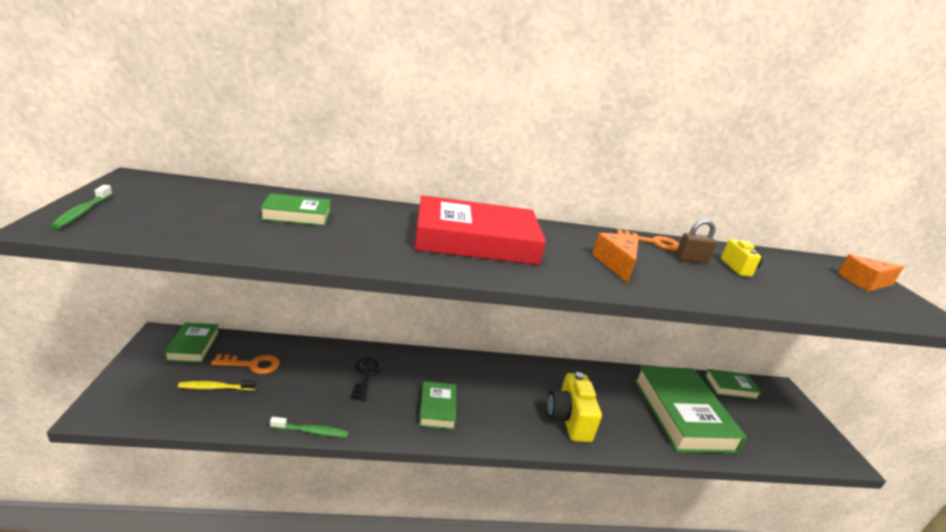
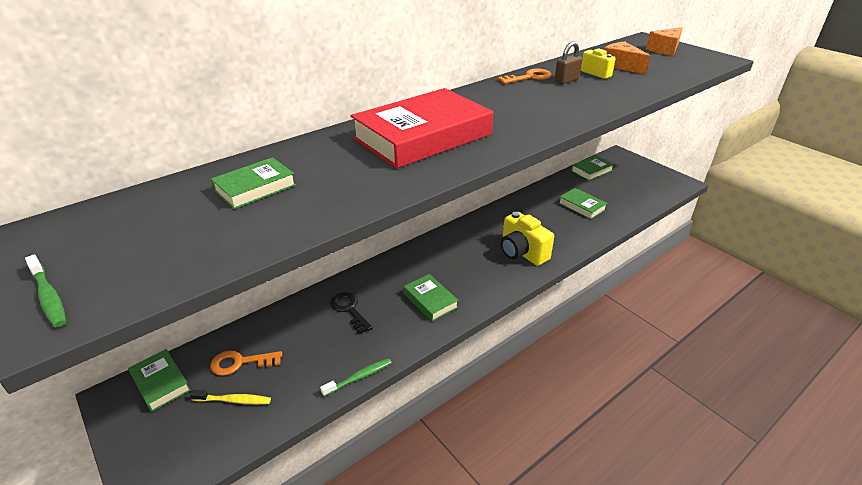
camera: 30 degrees left, 10 degrees up
(215, 387) = (234, 400): yellow toothbrush -> yellow toothbrush turned 135 degrees counterclockwise
(252, 364) = (241, 362): orange key -> orange key turned 150 degrees counterclockwise
(616, 264) = (532, 108): orange cheese -> orange cheese (621, 66)
(682, 414) = (582, 206): green book -> green book, size x0.49

